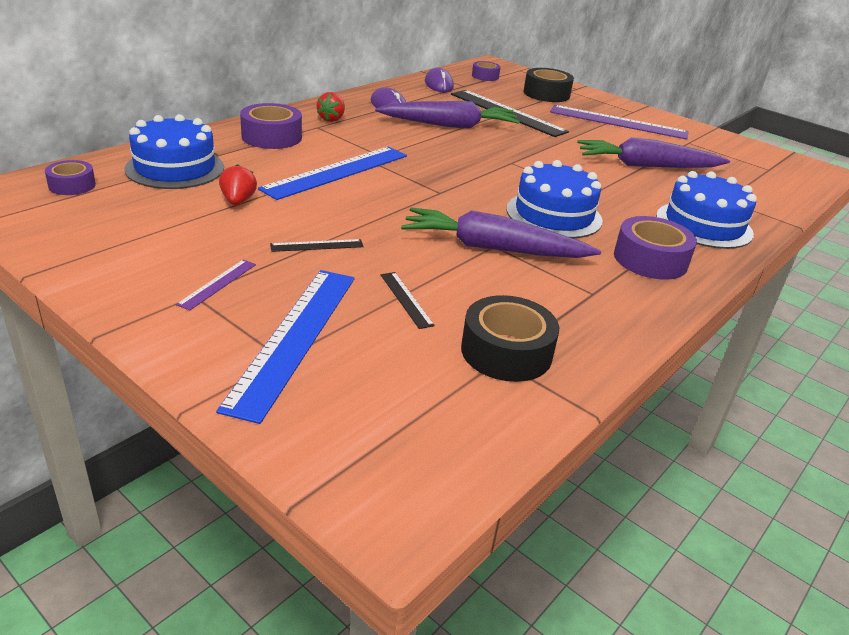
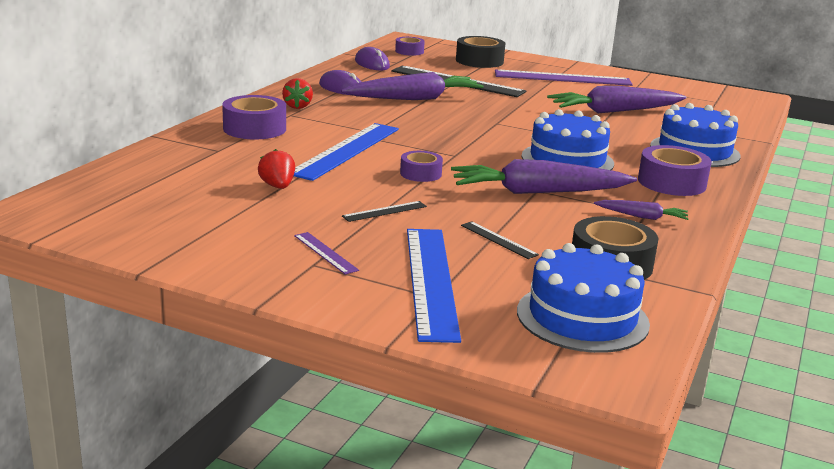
camera: 15 degrees left, 10 degrees down
(72, 185) = (100, 195): purple tape -> purple tape (420, 174)
(175, 168) = (187, 167): blue cake -> blue cake (582, 317)
(217, 284) = (325, 253): purple ruler -> purple ruler turned 45 degrees counterclockwise
(586, 297) = (642, 217): none -> purple carrot

